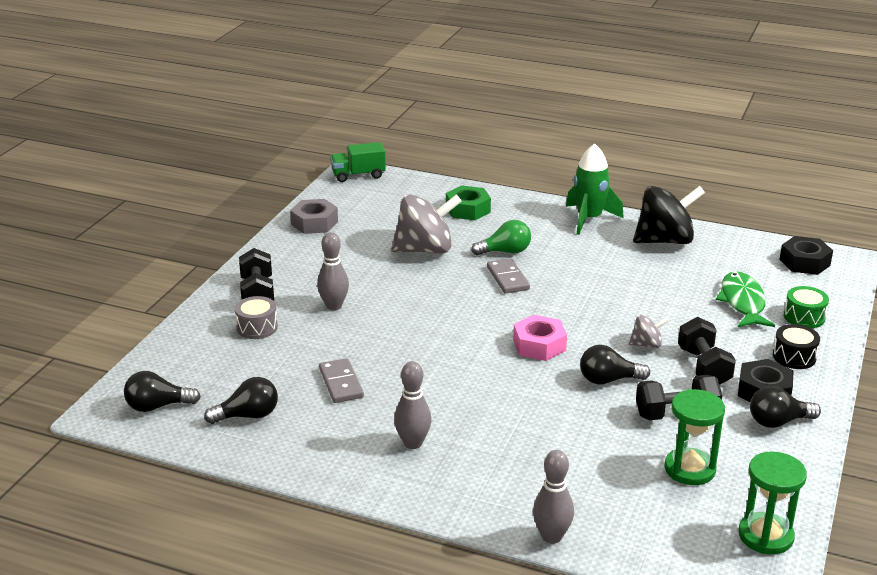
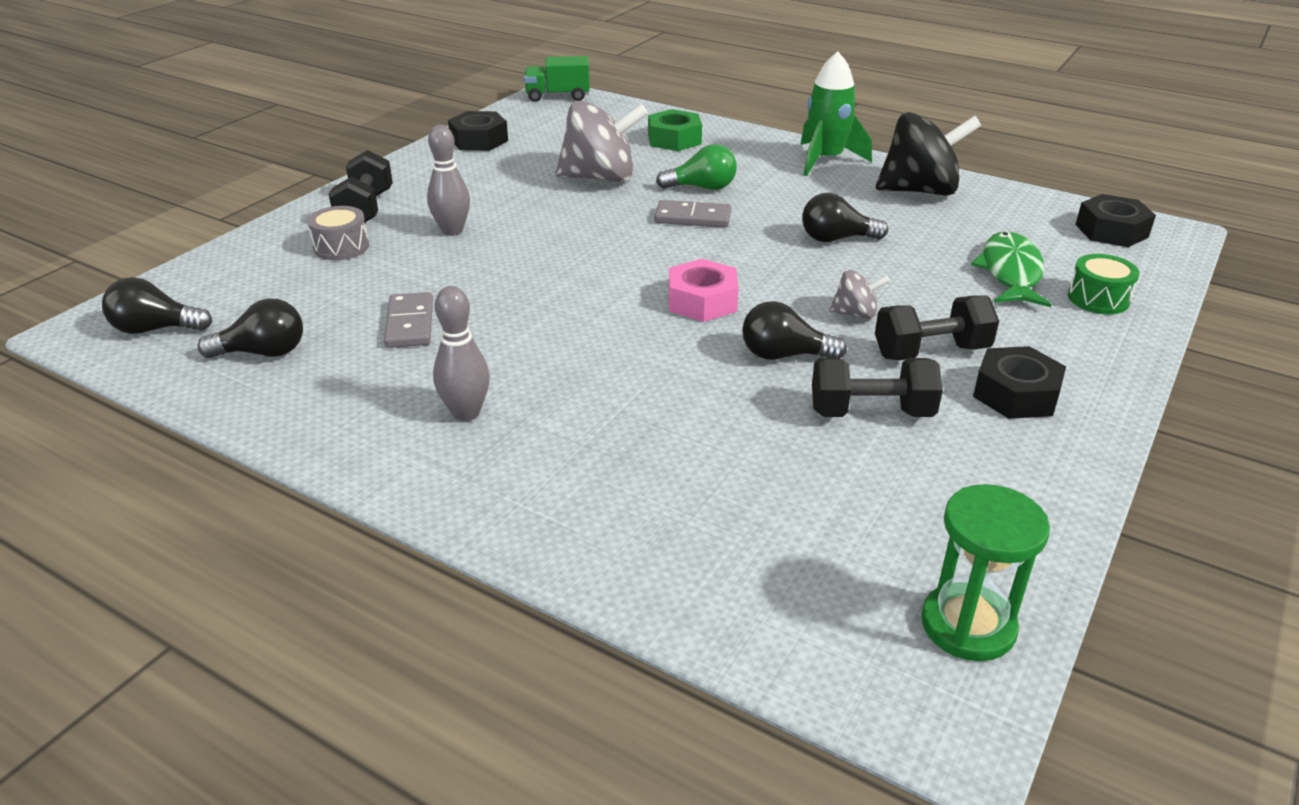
camera: 10 degrees right, 5 degrees up
(314, 223) = (479, 140): grey nut -> black nut
(508, 278) = (693, 217): grey domino -> grey domino turned 75 degrees counterclockwise
(551, 536) = (610, 580): grey bowling pin -> none
(689, 469) = (868, 498): green hourglass -> none
(703, 367) = (931, 352): black dumbbell -> black dumbbell turned 75 degrees clockwise
(778, 422) = (1029, 441): black light bulb -> black light bulb (836, 239)
(794, 357) = (1073, 350): black drum -> none

